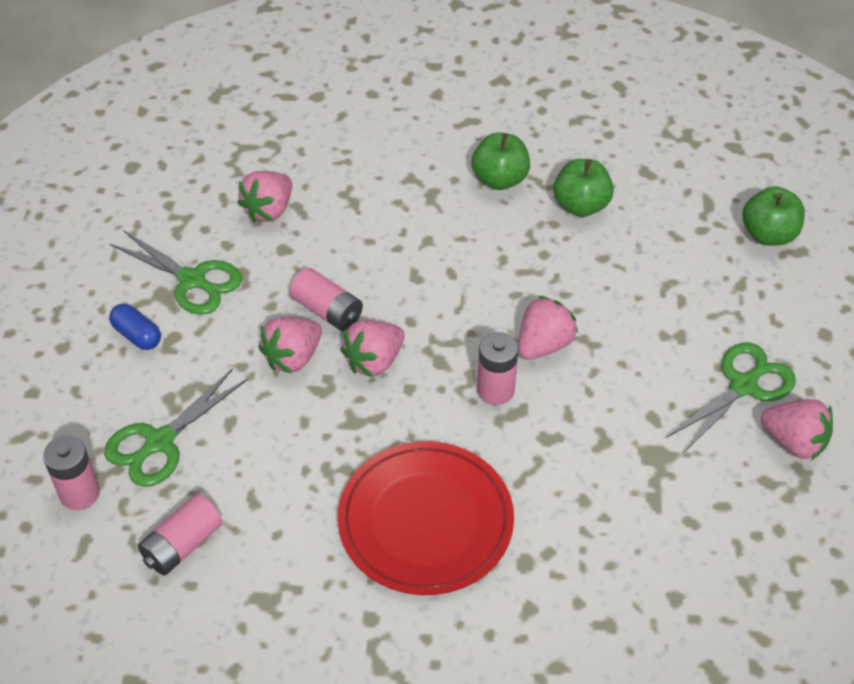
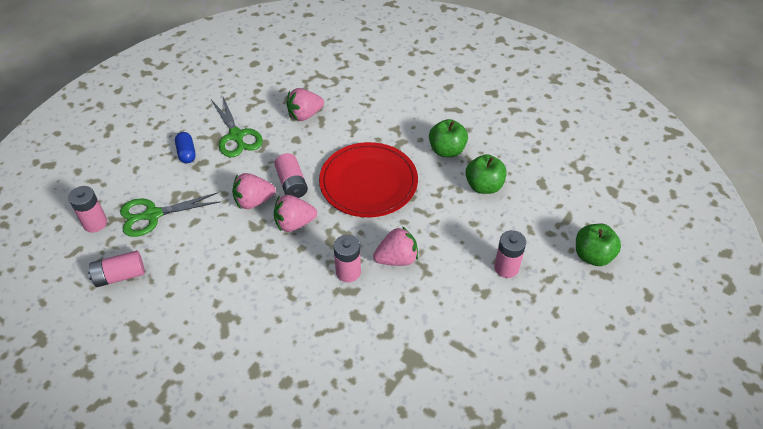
camera: 30 degrees right, 0 degrees up
(425, 521) = (250, 328): red plate -> red plate (368, 182)
(682, 294) = (506, 268): none -> pink battery
(743, 386) = (502, 343): green scissors -> none
(793, 442) = (507, 396): pink strawberry -> none

